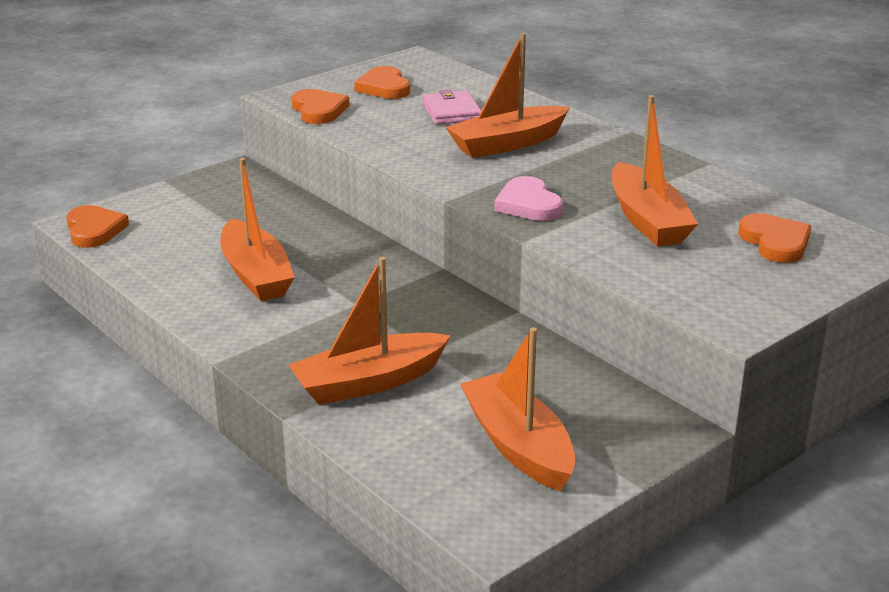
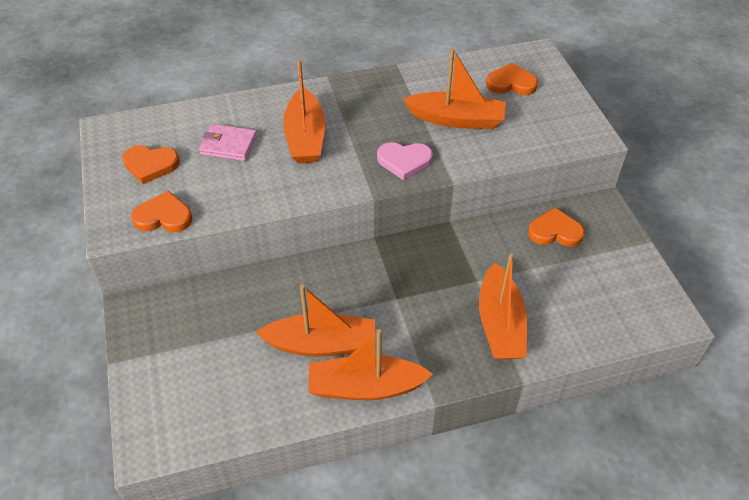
camera: 65 degrees left, 20 degrees up
(94, 230) = (171, 438): orange heart -> orange heart (555, 231)
(518, 445) = (595, 276): orange boat -> orange boat (365, 387)

